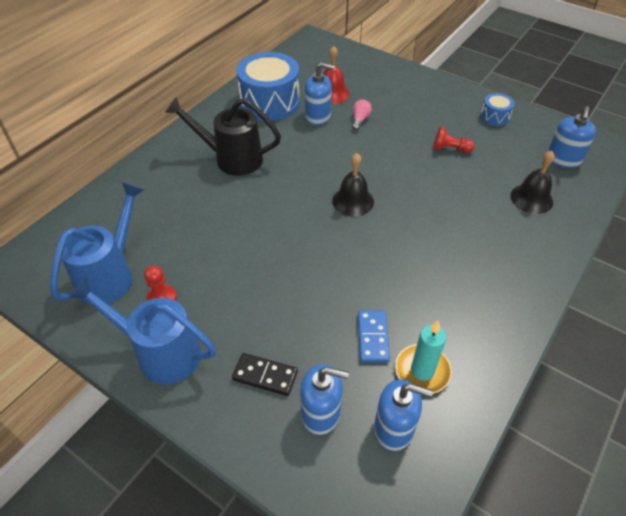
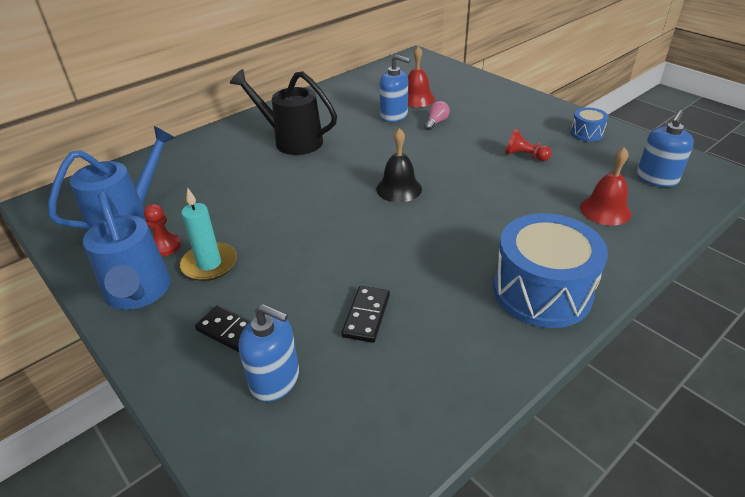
camera: 15 degrees right, 10 degrees down
(160, 352) = (138, 293): blue watering can -> blue watering can turned 150 degrees counterclockwise
(270, 102) = (351, 100): blue drum -> blue drum (542, 291)
(373, 337) = (366, 316): blue domino -> black domino
(394, 428) = (352, 412): blue soap dispenser -> none
(422, 371) = (409, 358): turquoise candle -> turquoise candle (209, 264)
(531, 198) = (605, 210): black bell -> red bell

